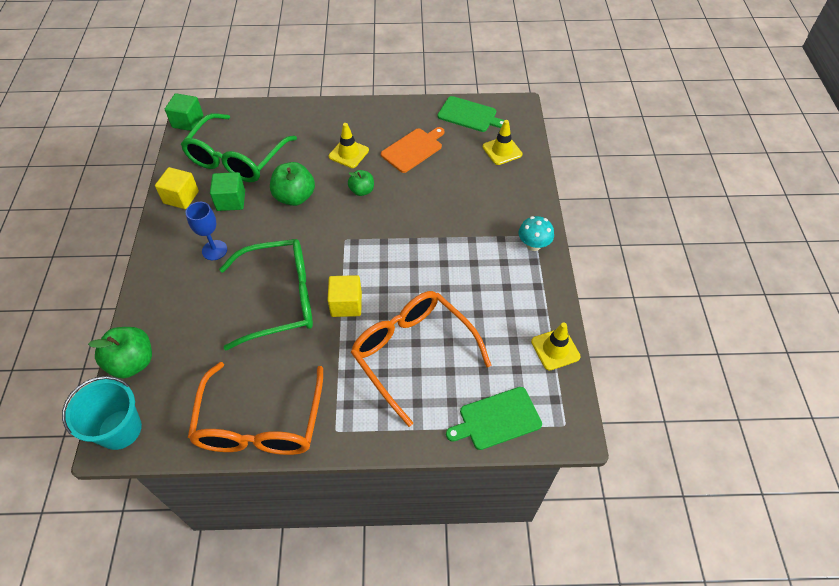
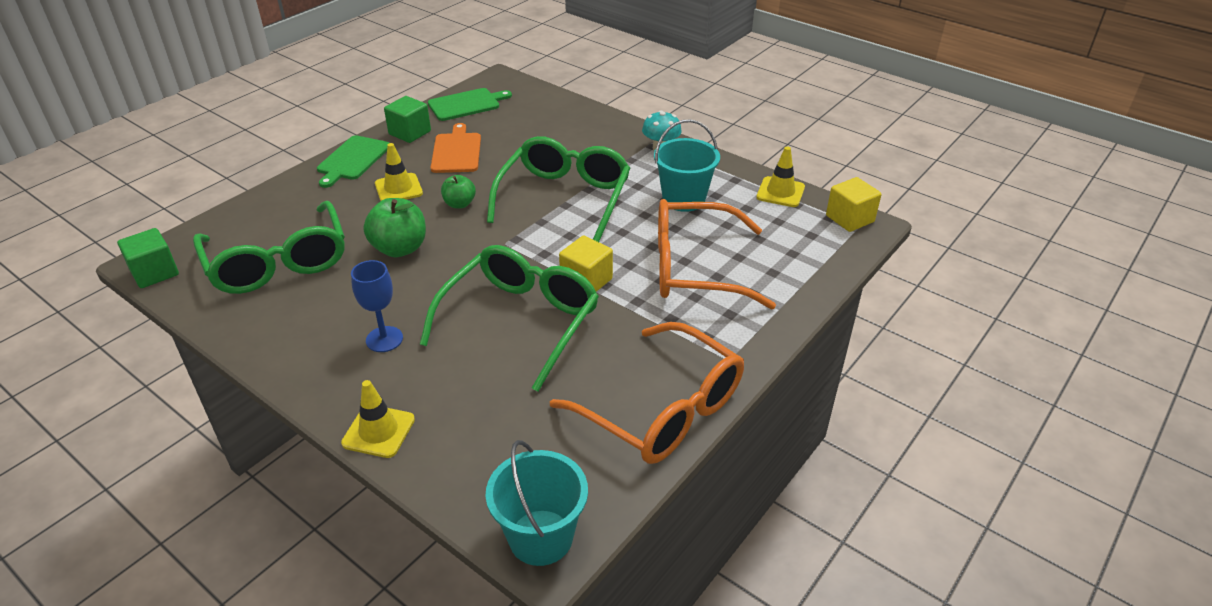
camera: 50 degrees left, 15 degrees down
(132, 362) = (455, 482): green apple -> none
(181, 197) = (264, 330): yellow cube -> yellow cube (850, 219)
(231, 201) = (332, 294): green cube -> green cube (410, 133)
(420, 235) = (564, 198): none -> green glasses
(485, 297) = (683, 199): none -> turquoise bucket
(497, 419) = (817, 256): green cutting board -> green cutting board (352, 160)
(502, 151) = (535, 110): yellow traffic cone -> yellow traffic cone (378, 431)

